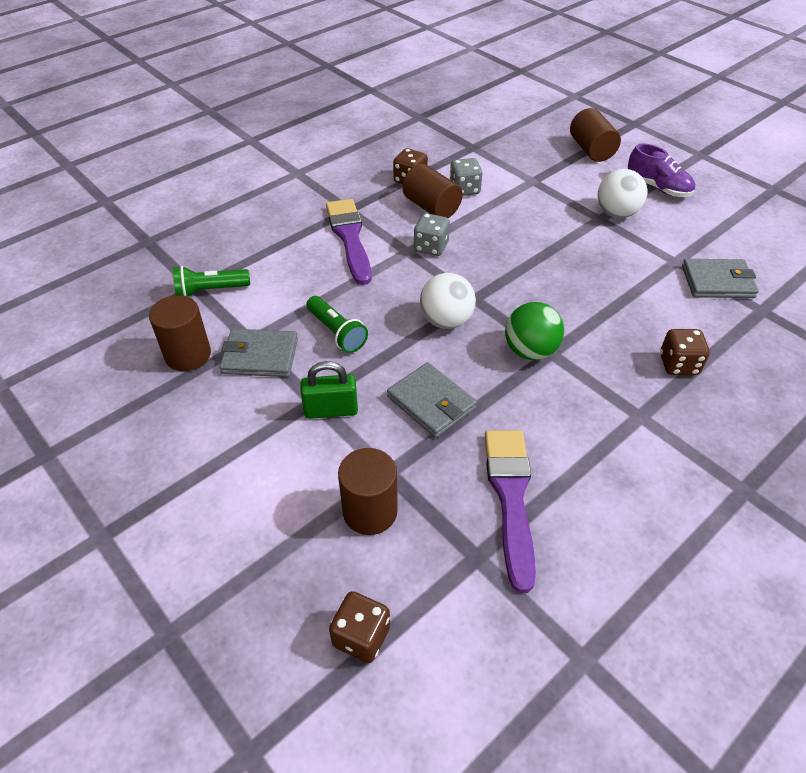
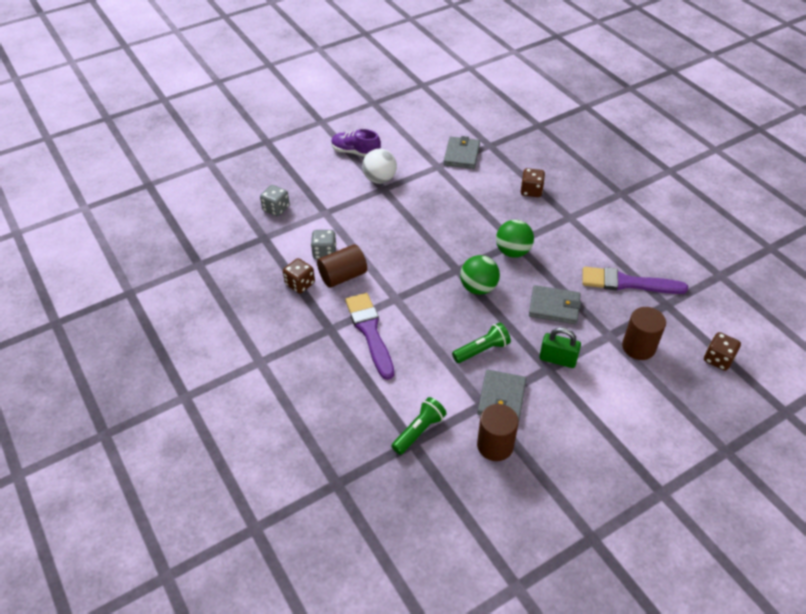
camera: 80 degrees left, 0 degrees up
(210, 290) = (419, 431): green flashlight -> green flashlight turned 135 degrees counterclockwise
(331, 410) = (557, 359): green padlock -> green padlock turned 75 degrees counterclockwise
(349, 237) = (370, 332): purple brush -> purple brush turned 75 degrees clockwise
(431, 247) = (394, 284): grey dice -> grey dice (276, 209)
(431, 402) = (554, 307): grey wallet -> grey wallet turned 45 degrees clockwise
(446, 321) = (478, 288): white ball -> green ball
(591, 150) = (295, 172): brown cylinder -> none
(658, 187) = (355, 152): purple shoe -> purple shoe turned 120 degrees counterclockwise

